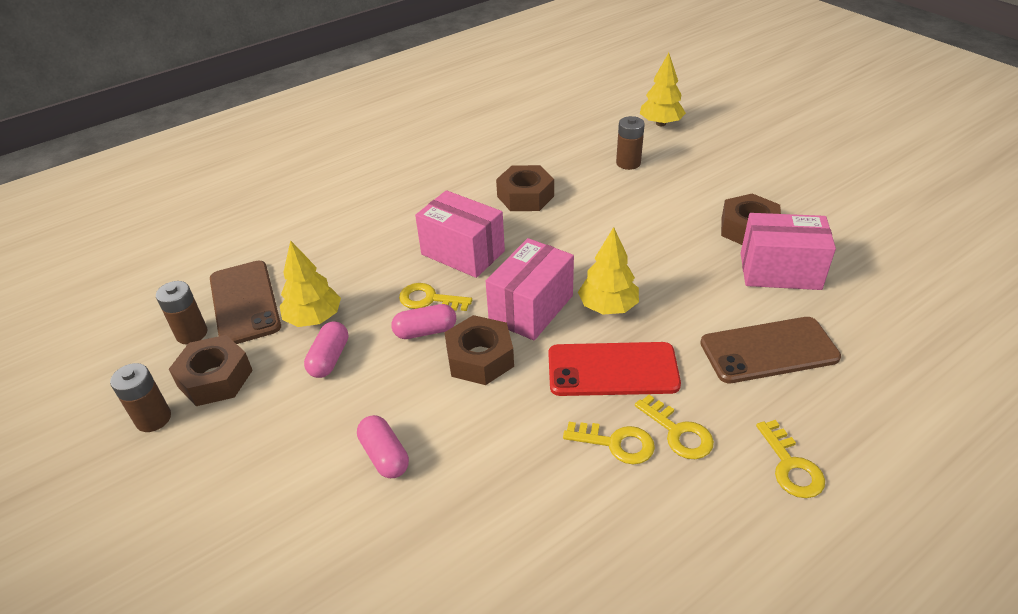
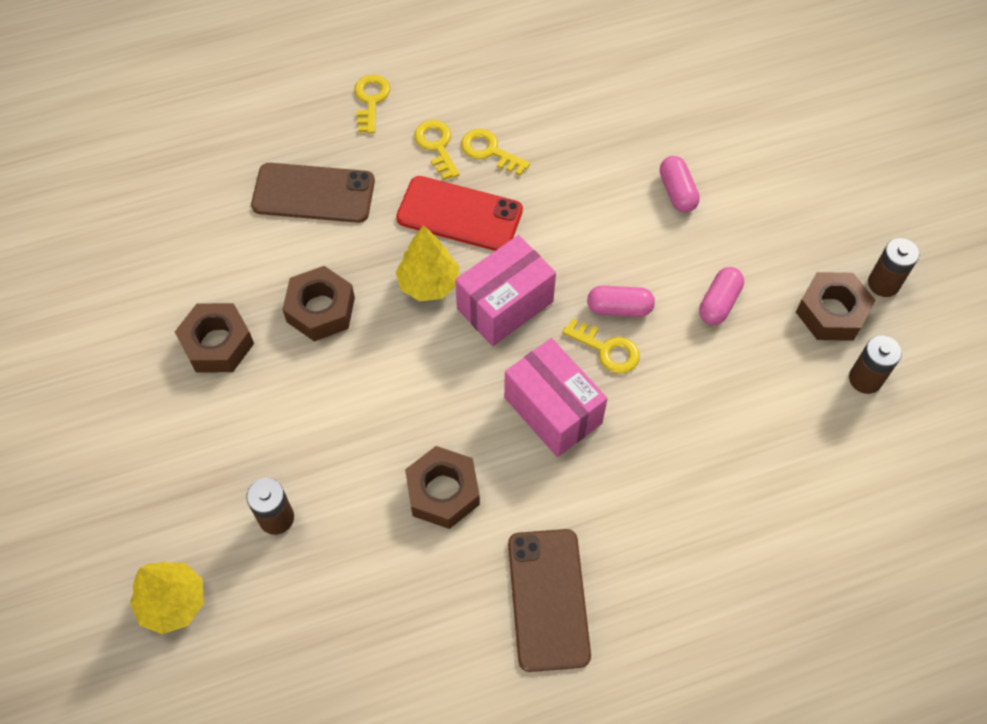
camera: 165 degrees left, 20 degrees up
(245, 302) = (811, 408): brown phone -> brown phone (548, 599)
(314, 318) = (733, 360): yellow tree -> none
(480, 358) = (574, 261): brown nut -> brown nut (321, 310)
(780, 271) = (233, 275): pink box -> none

